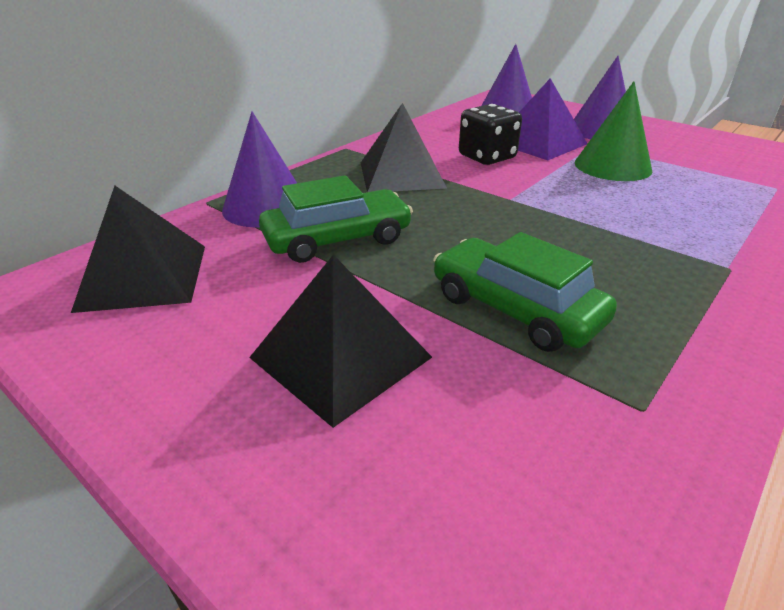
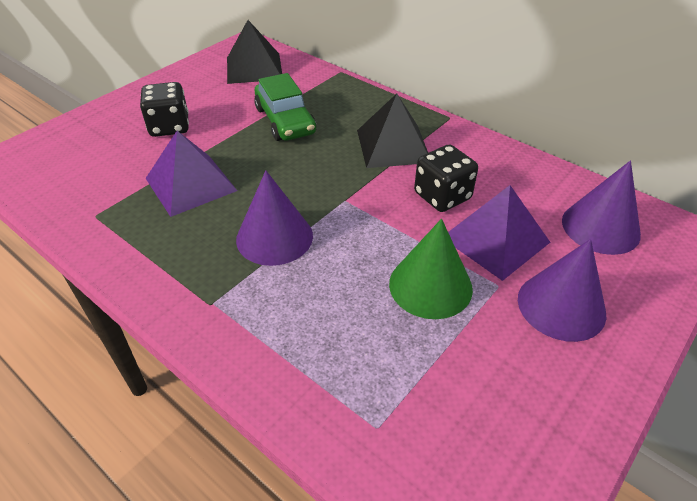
camera: 90 degrees right, 10 degrees up
(266, 207) = (333, 92): purple cone -> purple cone (274, 237)
(340, 357) = (169, 127): black pyramid -> black dice
(515, 309) = (190, 184): green car -> purple pyramid

